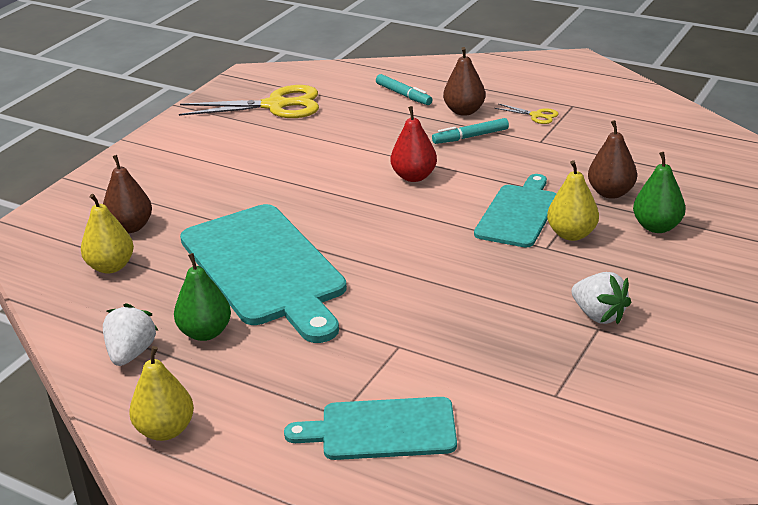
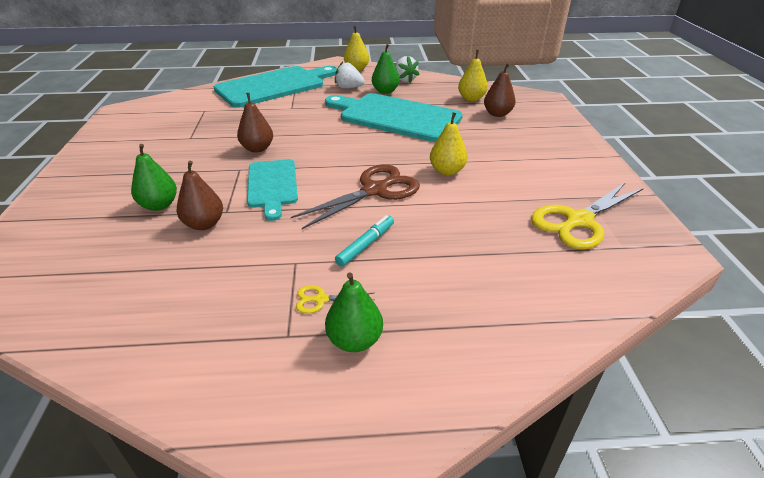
camera: 145 degrees right, 5 degrees up
(381, 429) = (274, 86): turquoise cutting board -> turquoise cutting board, size x1.72
(403, 95) = (489, 280): turquoise marker -> none
(414, 177) = (374, 190): red pear -> brown scissors
(464, 111) = (402, 278): brown pear -> brown pear (257, 149)
(529, 93) = (354, 340): none -> green pear
(571, 234) = (225, 182): yellow pear -> yellow pear (447, 171)
(599, 315) = (191, 143): white strawberry -> white strawberry (348, 88)

